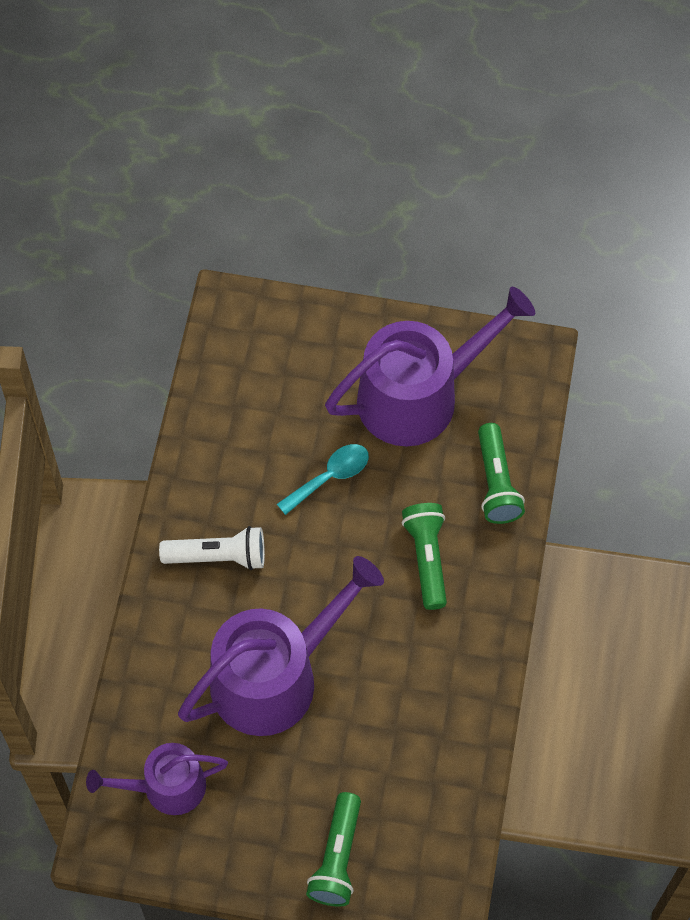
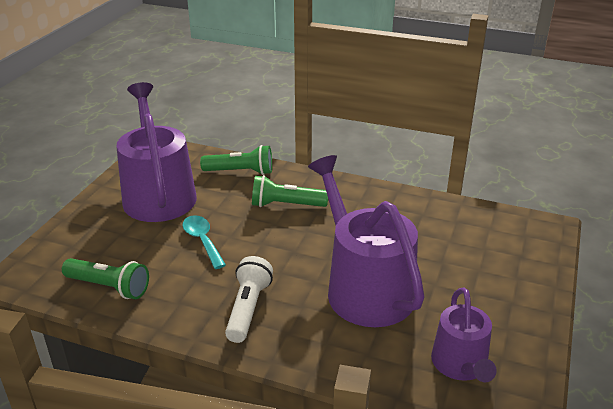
camera: 80 degrees left, 30 degrees down
(337, 858) = (517, 271): green flashlight -> green flashlight (109, 287)

